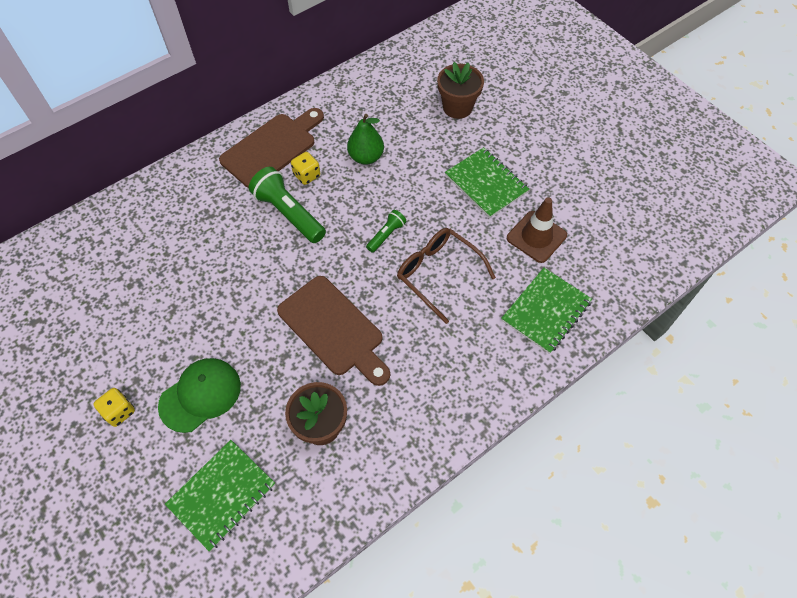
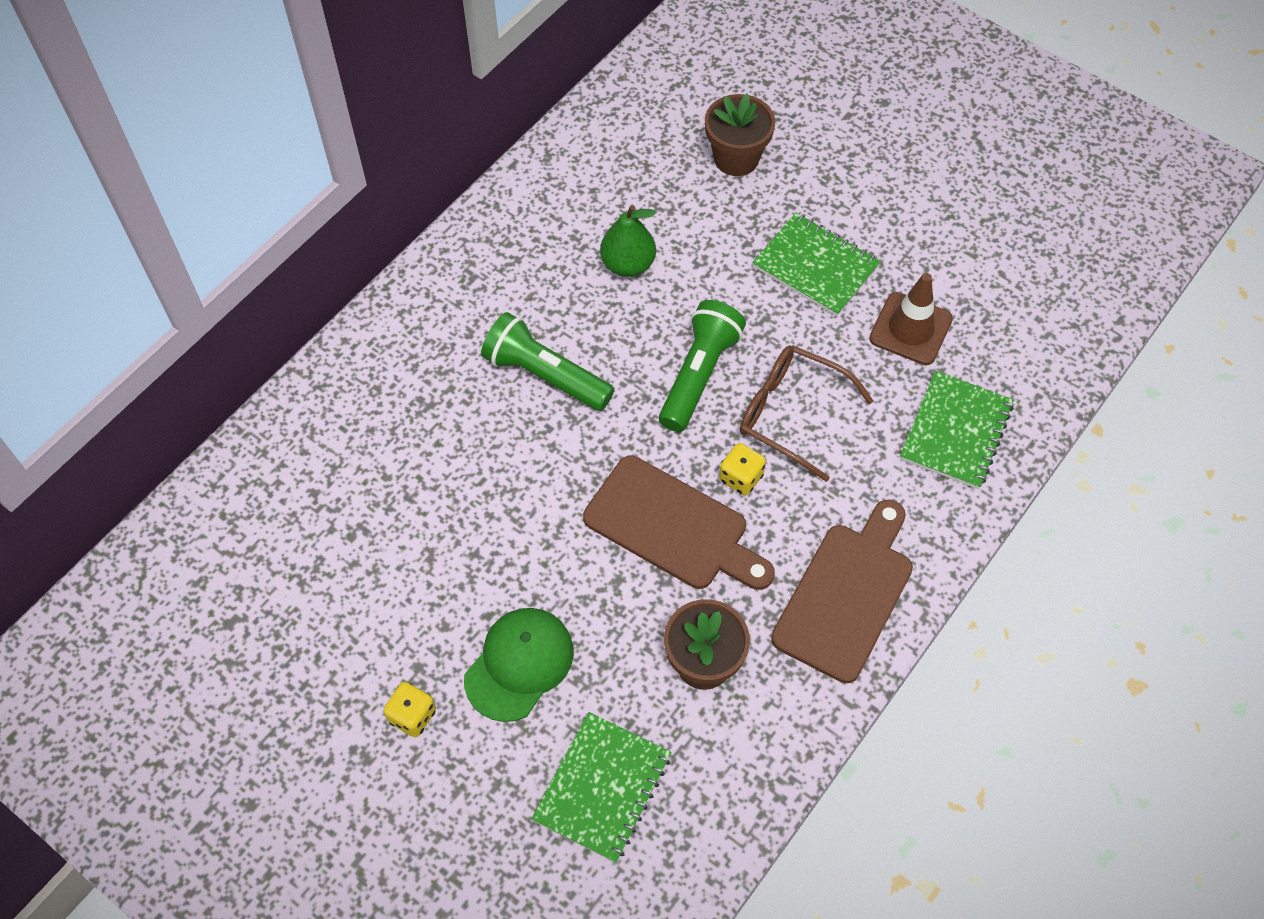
camera: 15 degrees left, 0 degrees up
(272, 148) = (482, 281): brown cutting board -> brown cutting board (846, 595)
(307, 175) = (550, 312): yellow dice -> yellow dice (740, 478)
(386, 235) = (699, 375): green flashlight -> green flashlight, size x1.88

